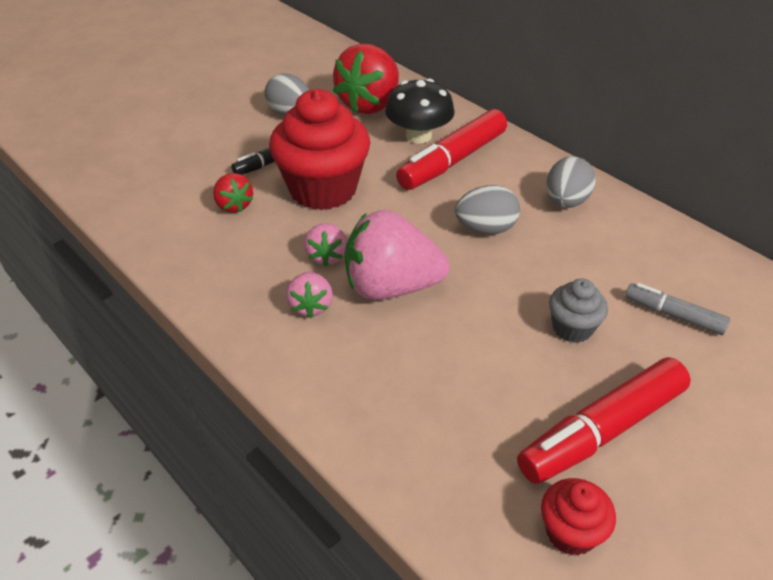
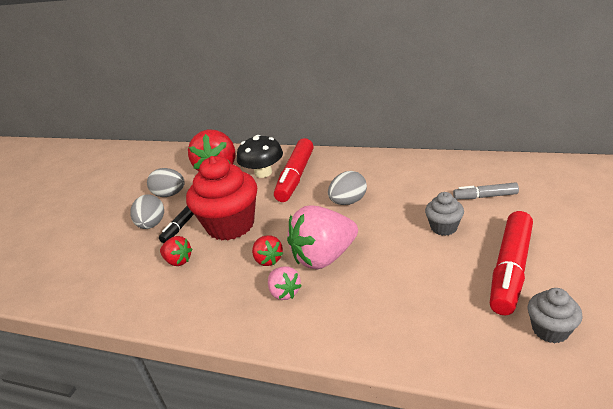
camera: 25 degrees left, 10 degrees down
(327, 256) = (268, 260): pink strawberry -> red strawberry
(566, 202) = (377, 169): grey egg -> grey egg (152, 224)
(570, 532) = (550, 330): red cupcake -> grey cupcake

